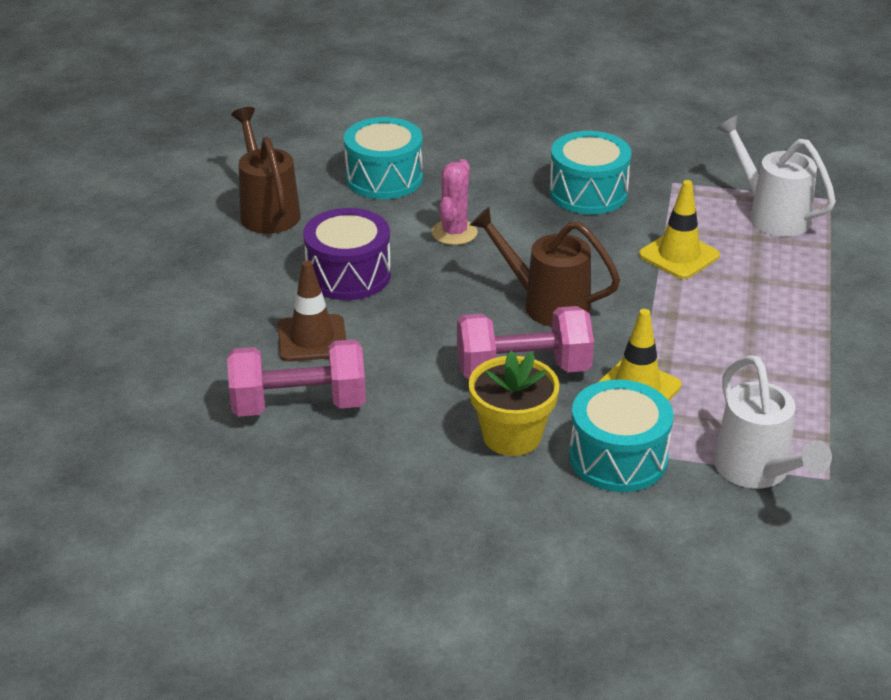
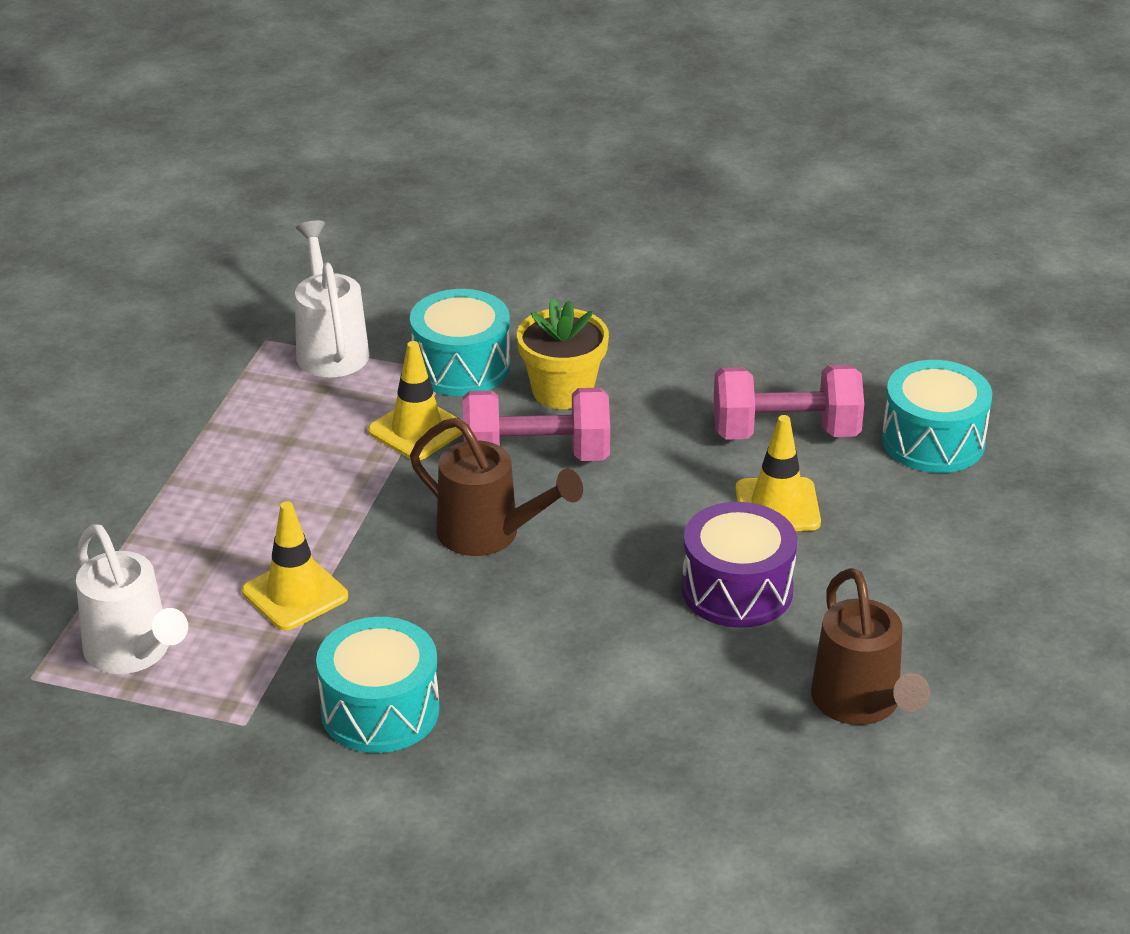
camera: 175 degrees left, 0 degrees up
(312, 339) = (777, 506): brown traffic cone -> yellow traffic cone
(384, 178) = (687, 759): turquoise drum -> turquoise drum (933, 441)
(454, 232) = (590, 649): pink cactus -> none

